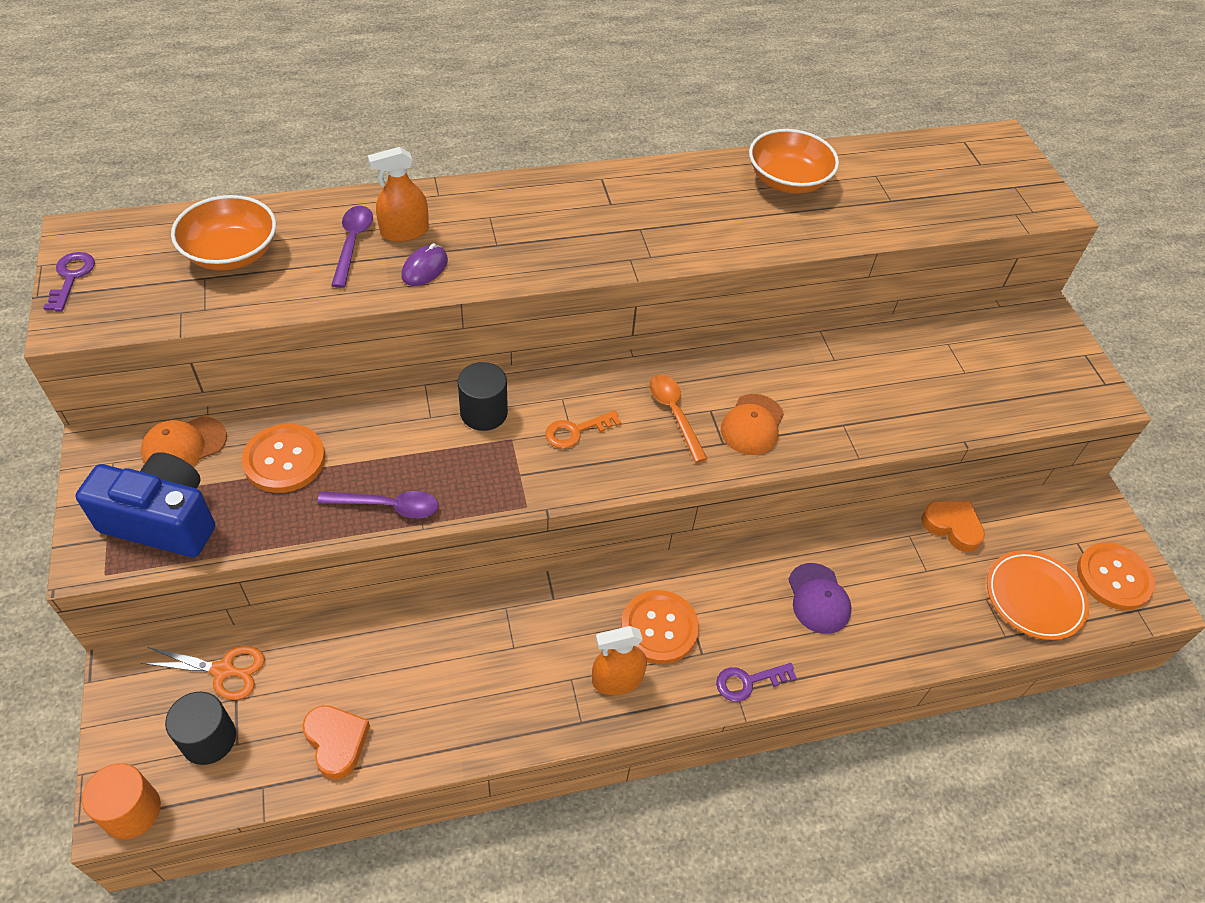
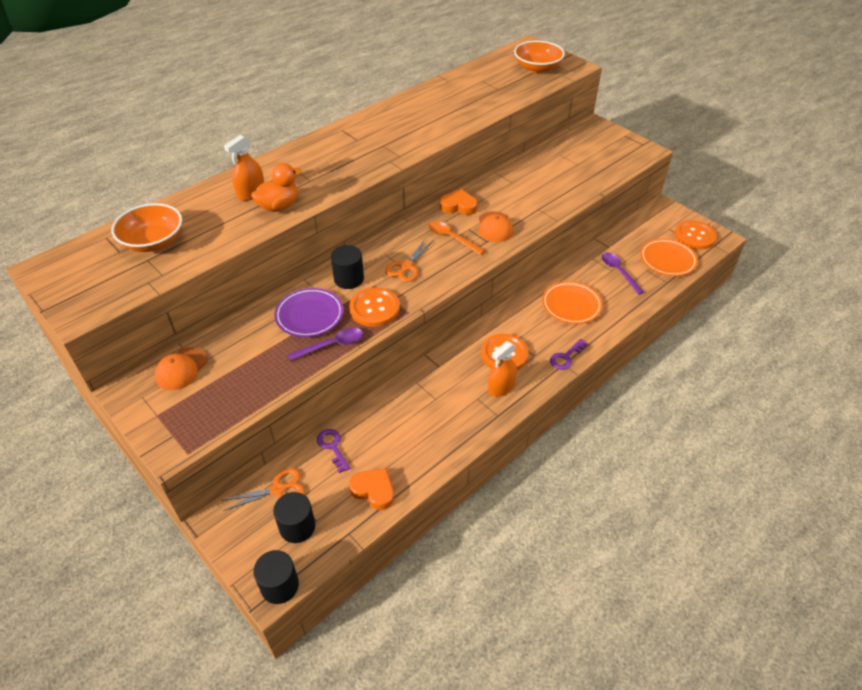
camera: 25 degrees left, 5 degrees down
(71, 277) = (57, 292): purple key -> purple key (332, 447)
(132, 811) = (279, 585): orange cylinder -> black cylinder
(163, 521) = (201, 411): blue camera -> none
(284, 460) = (251, 349): orange button -> orange button (374, 308)
(353, 243) = (225, 210): purple spoon -> purple spoon (619, 272)
(393, 444) = (309, 315): none -> purple plate
(424, 268) = (279, 206): purple mouse -> orange duck
(576, 431) = (406, 267): orange key -> orange scissors
(787, 180) = (440, 97): orange bowl -> orange bowl (537, 68)
(818, 599) = (571, 305): purple cap -> orange plate
(952, 527) = (609, 246): orange heart -> orange heart (458, 206)

